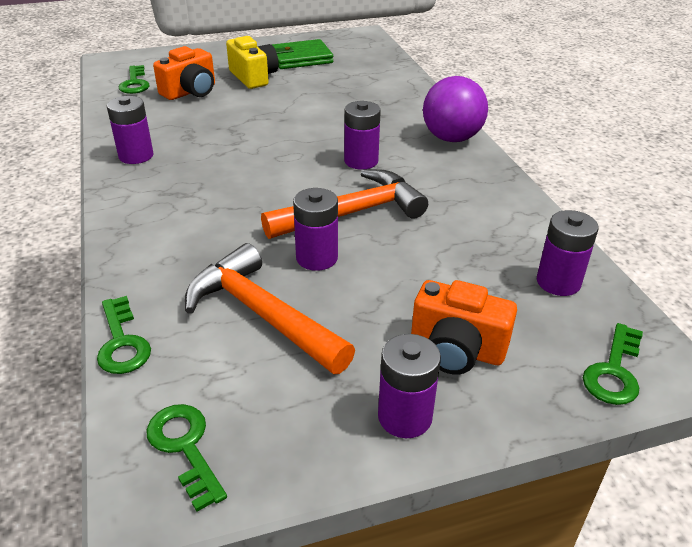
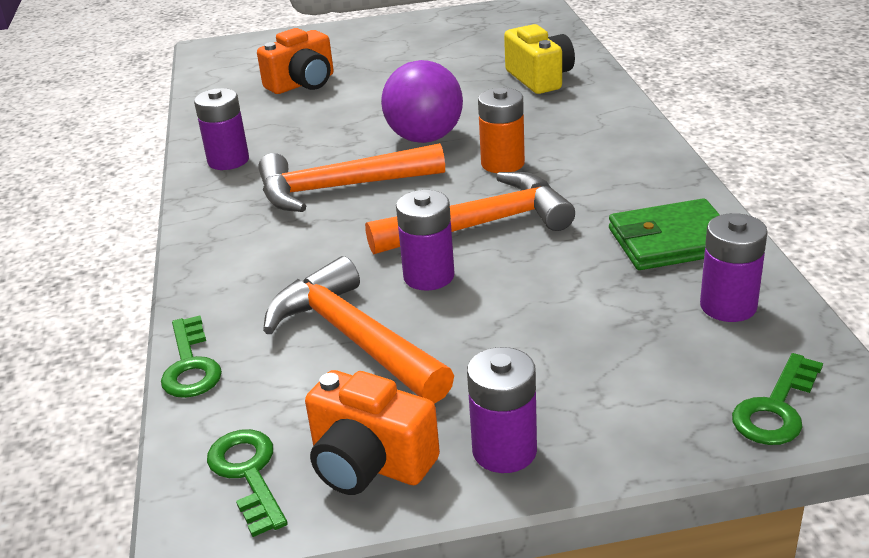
camera: 10 degrees right, 5 degrees down
(135, 83) = (236, 75): green key -> none
(232, 181) = (339, 188): none -> orange hammer
(253, 77) = (383, 64): yellow camera -> yellow camera (540, 78)
(300, 58) = (446, 38): green wallet -> green wallet (671, 241)
(361, 161) = (502, 163): purple battery -> orange battery
(451, 138) = (625, 134): purple ball -> purple ball (425, 138)
(456, 349) = (581, 380): orange camera -> orange camera (369, 463)

